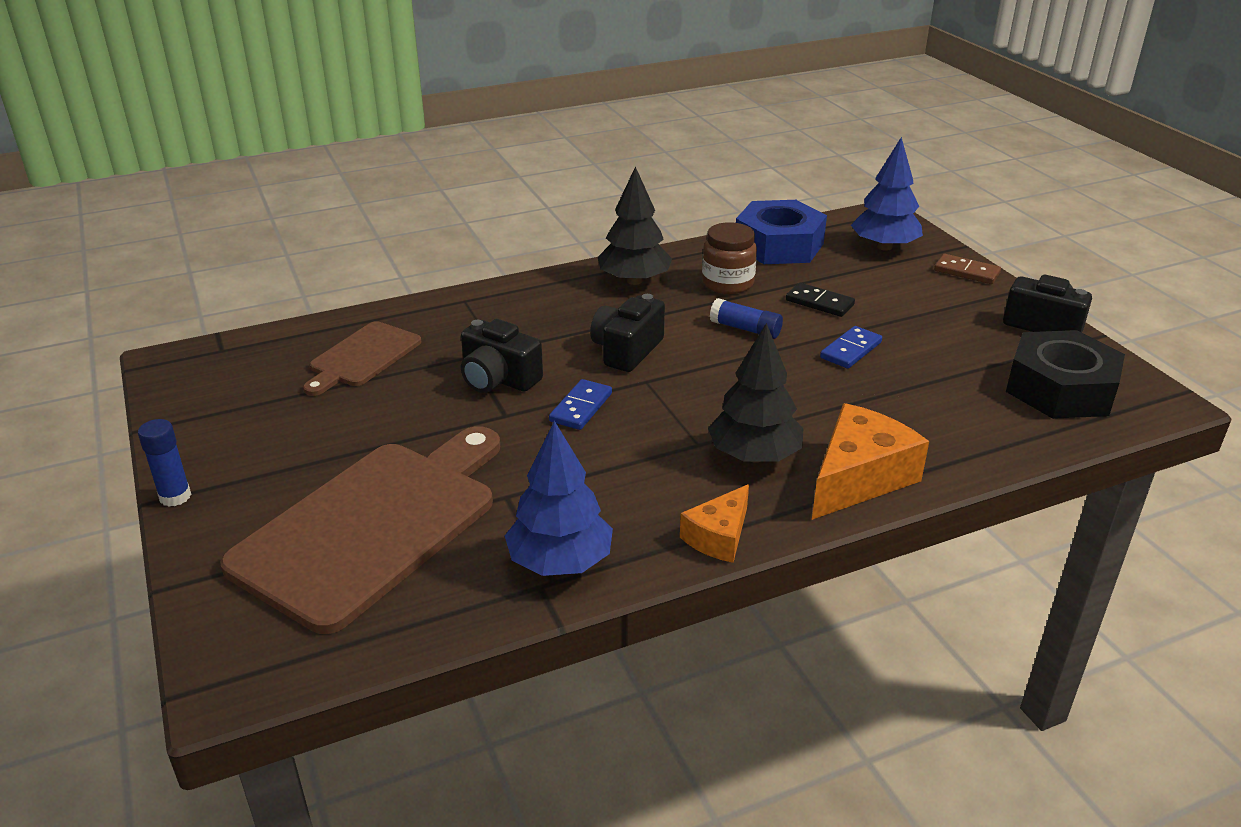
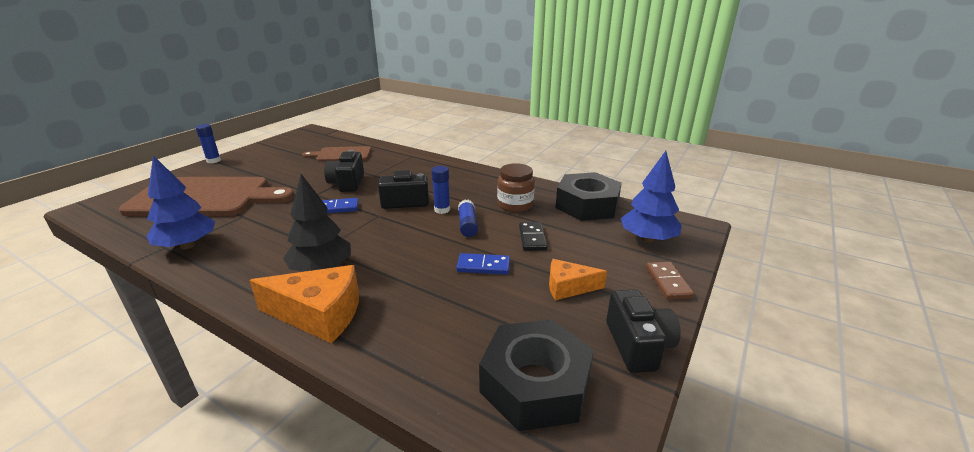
camera: 55 degrees right, 5 degrees down
(634, 280) = (482, 182): black tree -> none
(684, 332) = (442, 210): none -> blue glue stick
(718, 536) = (226, 282): orange cheese -> orange cheese (568, 287)
(779, 245) = (587, 205): blue nut -> black nut

